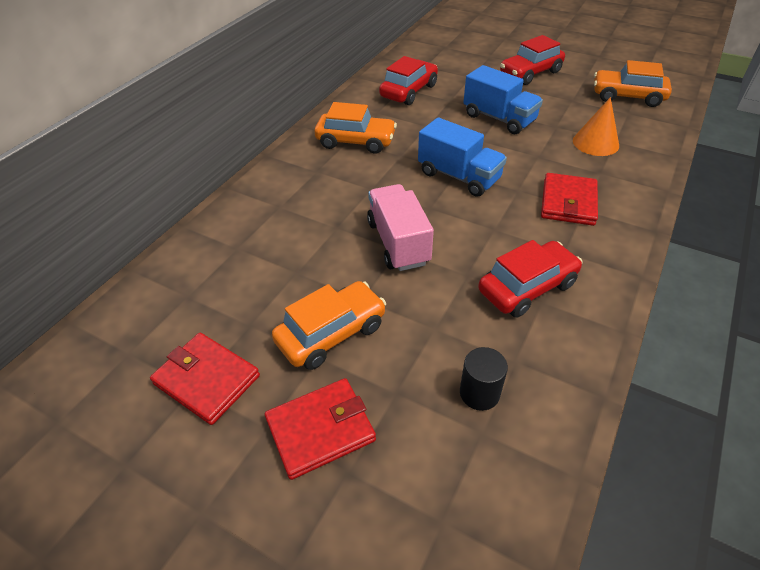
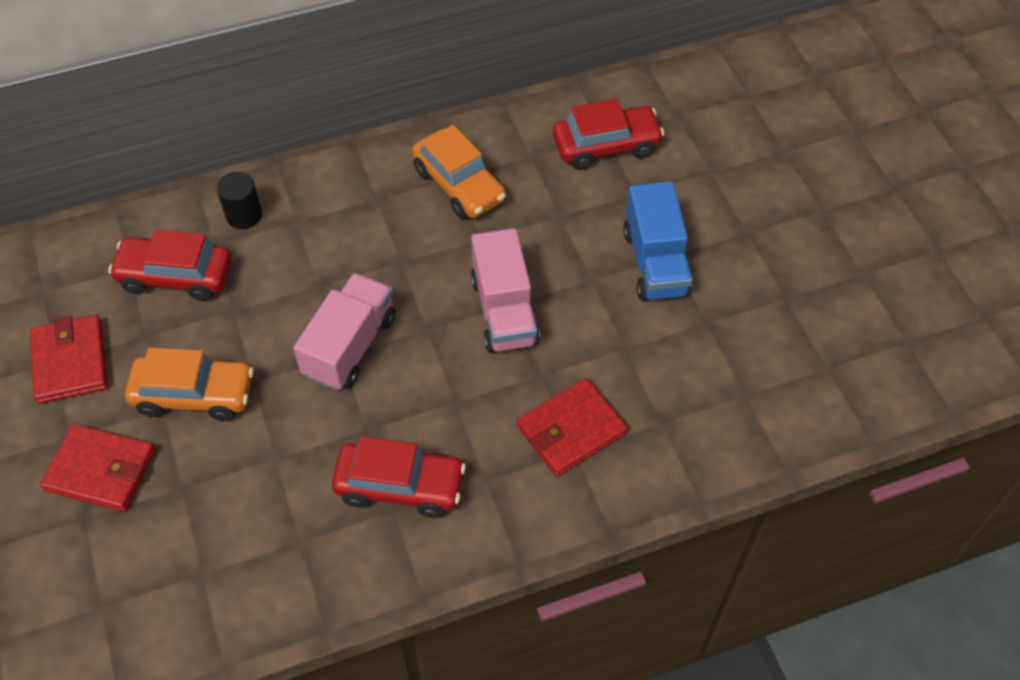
camera: 40 degrees right, 10 degrees up
(459, 176) = (504, 311): blue truck -> pink truck
(479, 393) = (239, 542): black cylinder -> black cylinder (244, 215)
(530, 73) = (796, 217): red car -> red car (175, 276)
(595, 143) = (717, 380): orange cone -> none
(627, 96) = (868, 343): orange car -> none

